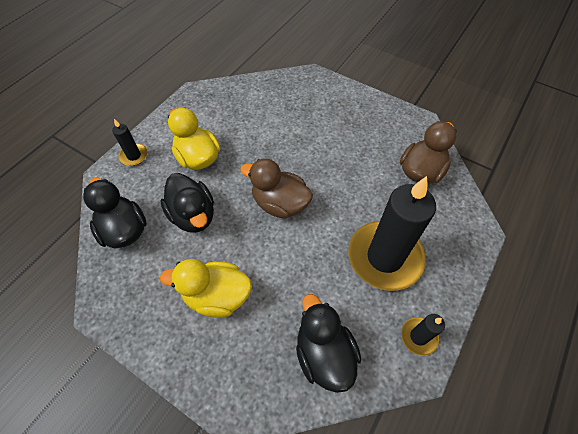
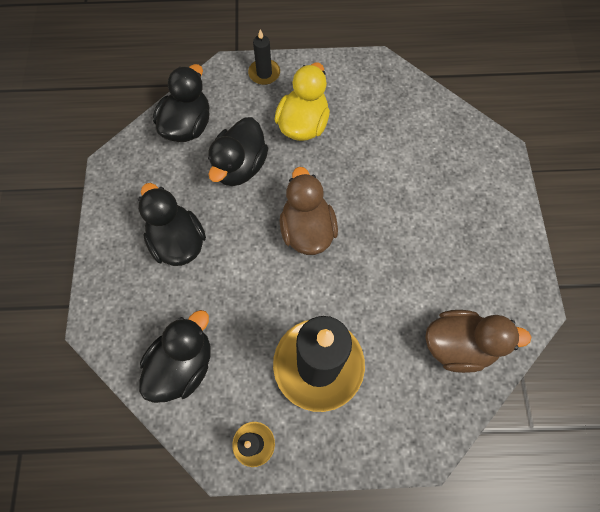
camera: 55 degrees right, 10 degrees up
(217, 296) = (178, 241): yellow duck -> black duck

